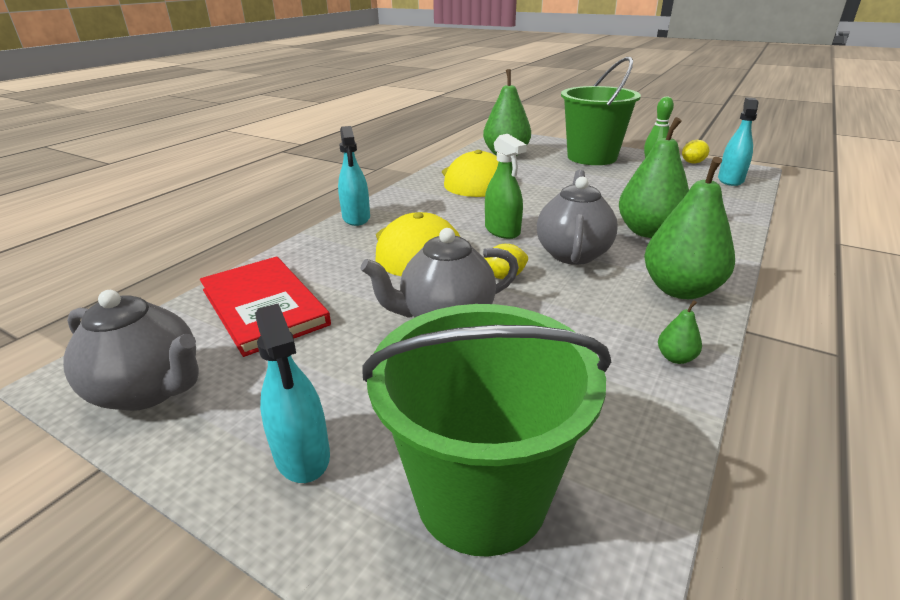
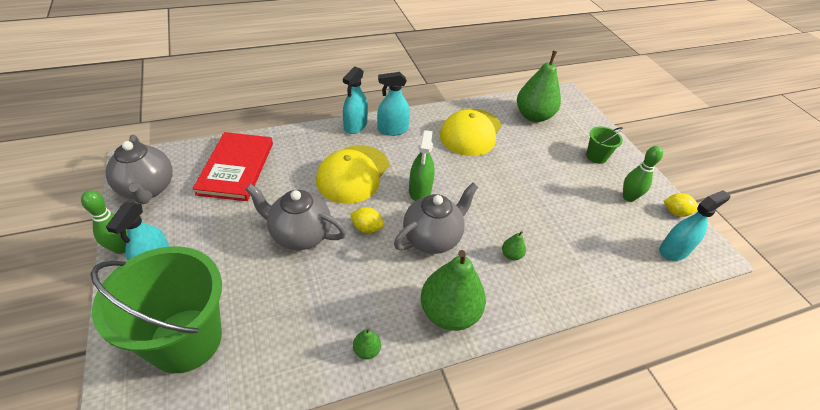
camera: 35 degrees right, 15 degrees up
(205, 473) = (121, 248): none -> green bowling pin
(400, 206) = (392, 130): none -> turquoise spray bottle
(592, 157) = (596, 156): green bucket -> green bucket, size x0.45
(648, 232) = (511, 255): green pear -> green pear, size x0.42

